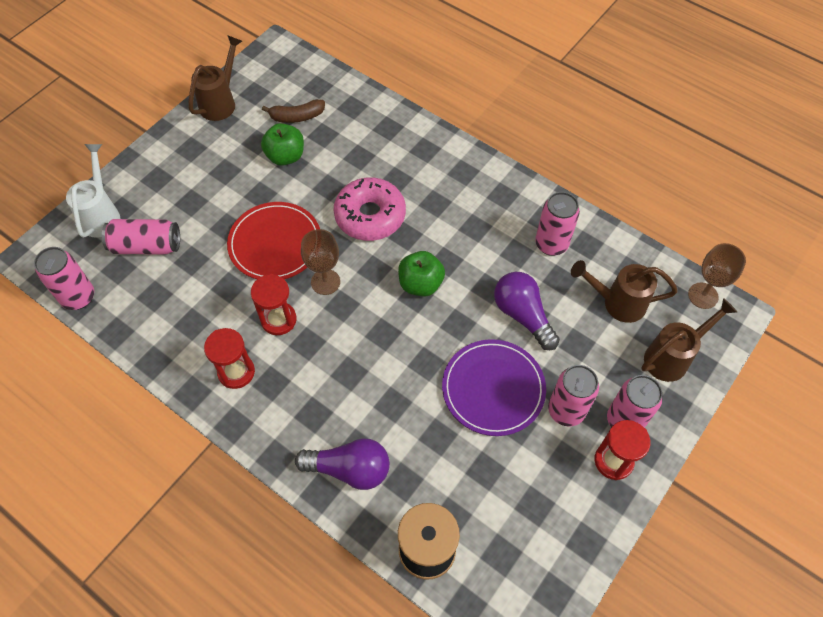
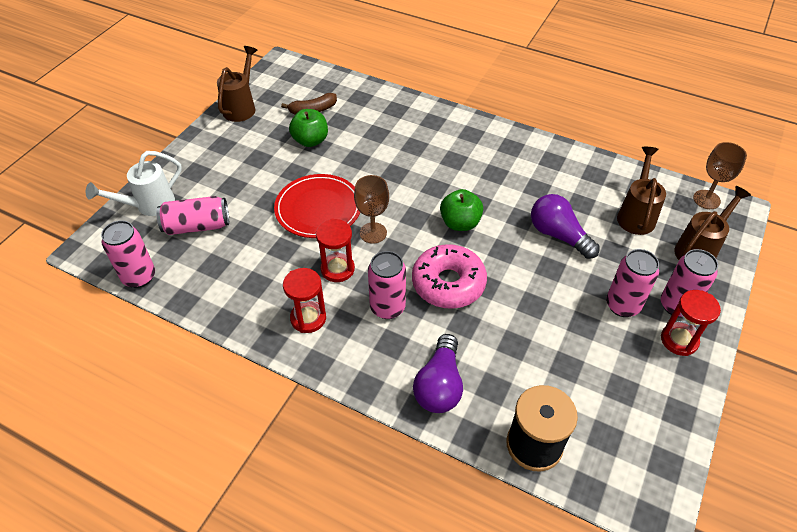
camera: 10 degrees left, 10 degrees down
(102, 214) = (148, 206): white watering can -> white watering can turned 120 degrees counterclockwise
(349, 469) = (439, 385): purple light bulb -> purple light bulb turned 105 degrees clockwise
(370, 216) = (399, 176): pink donut -> pink donut (448, 283)
(493, 389) = (551, 297): purple plate -> none
(551, 244) = (564, 178): pink can -> pink can (387, 307)
(617, 302) = (636, 214): brown watering can -> brown watering can turned 105 degrees clockwise

